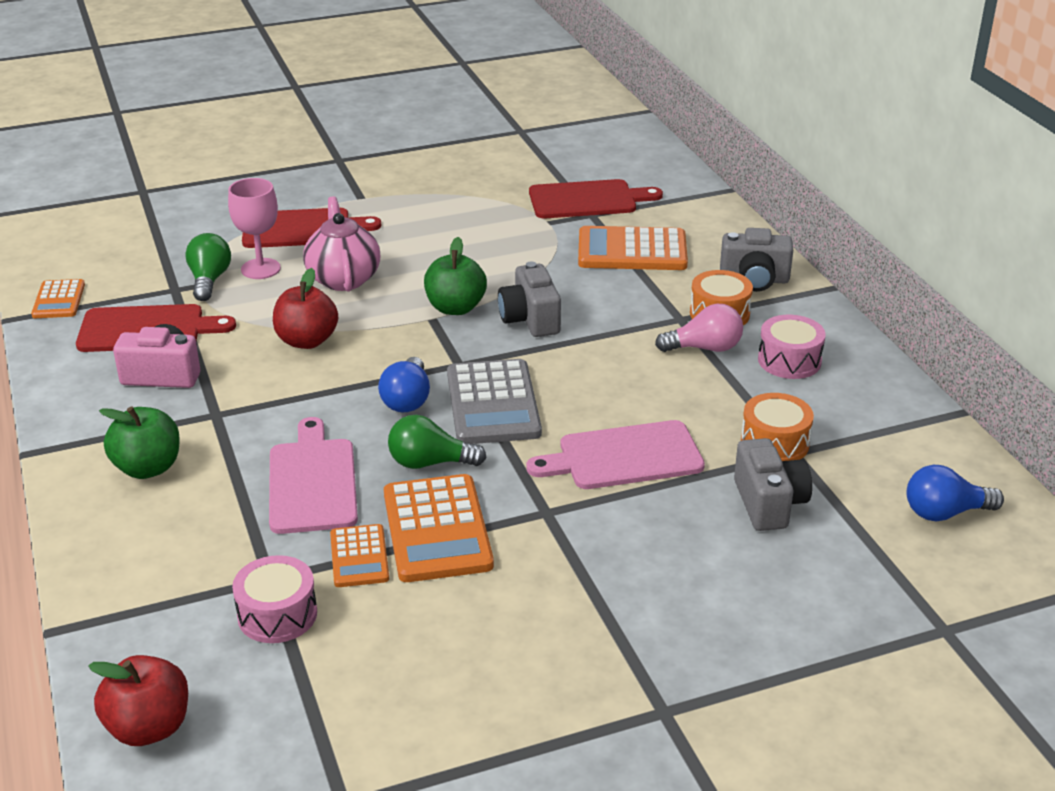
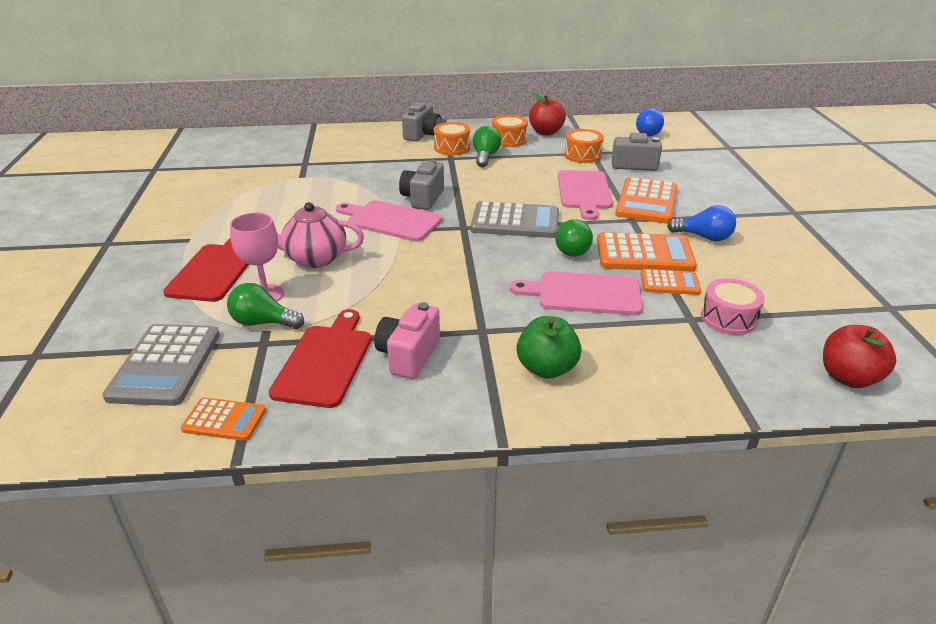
camera: 75 degrees left, 0 degrees up
(134, 251) = (165, 365): none -> grey calculator
(307, 341) = (397, 281): red apple -> red apple (546, 132)
(407, 399) = (497, 249): blue light bulb -> blue light bulb (704, 237)
(455, 308) = (390, 220): green apple -> pink cutting board
(530, 319) = (423, 198): grey camera -> grey camera turned 105 degrees clockwise
(587, 200) = (284, 162): red cutting board -> none
(632, 251) = (362, 159): orange calculator -> orange calculator (647, 202)
(704, 348) = (485, 157): pink light bulb -> green light bulb
(789, 361) = (509, 140): pink drum -> orange drum

